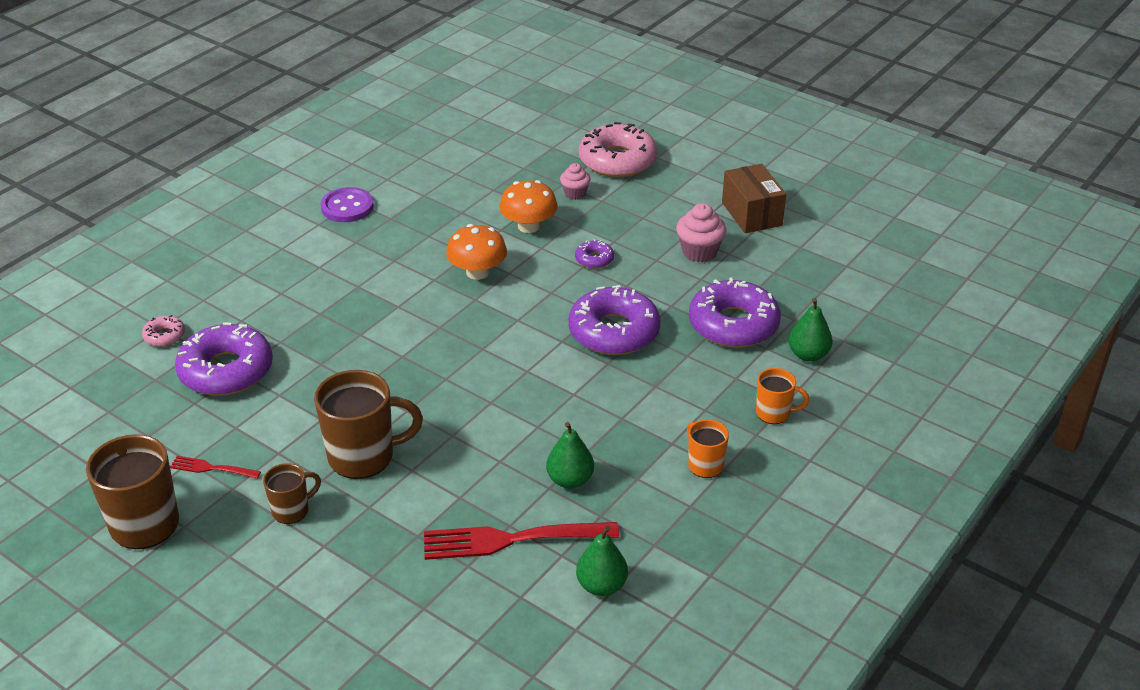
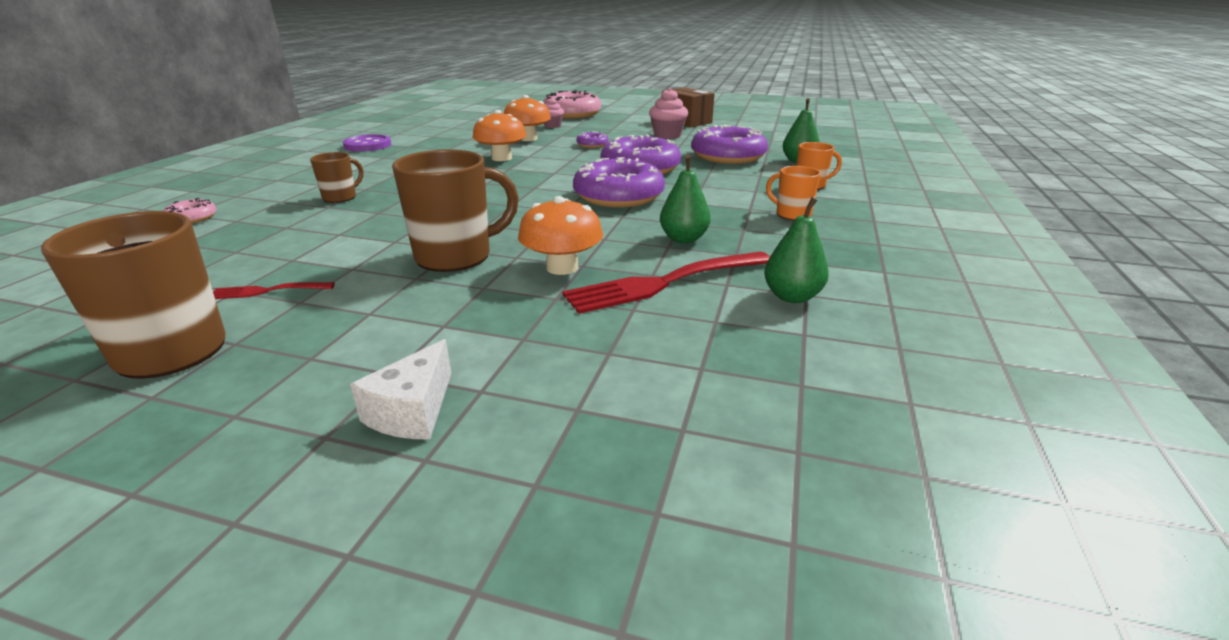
camera: 20 degrees left, 10 degrees down
(226, 370) = (271, 228): purple donut -> purple donut (618, 196)
(279, 625) = (413, 411): none -> white cheese
(292, 510) = (387, 305): brown mug -> brown mug (341, 197)
(441, 496) = (562, 267): none -> orange mushroom

